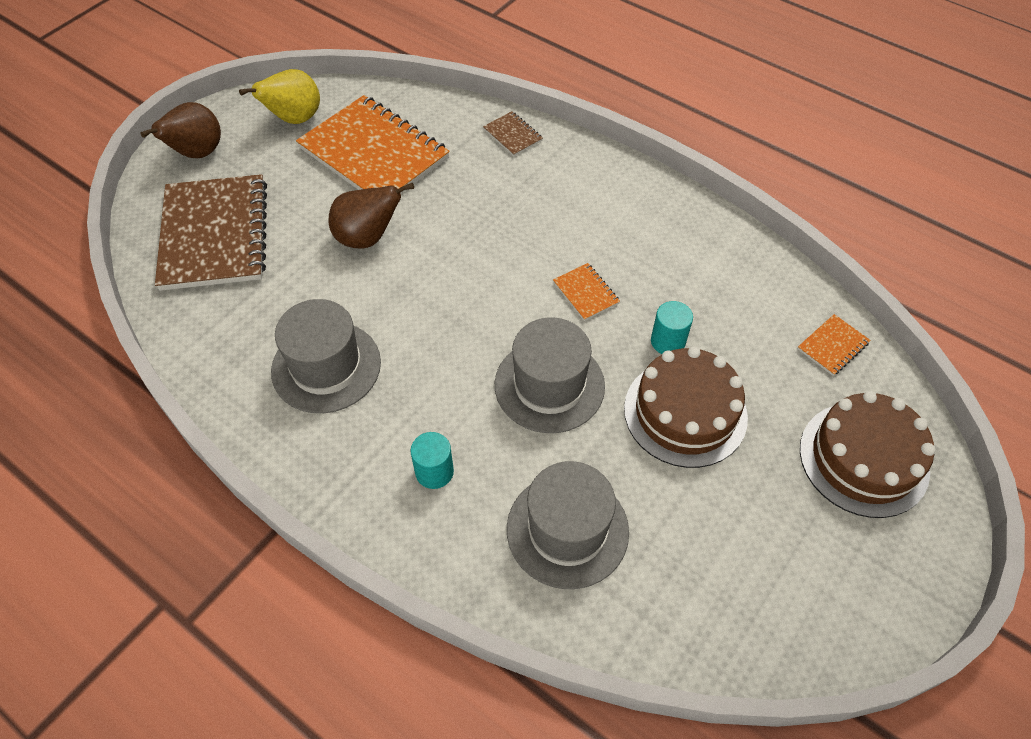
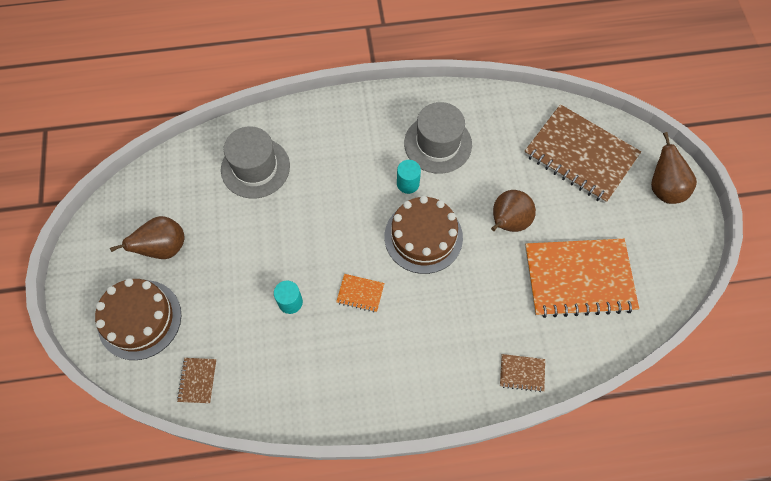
camera: 135 degrees right, 10 degrees up
(294, 119) = (654, 259): yellow pear -> none
(434, 472) = (336, 143): turquoise cylinder -> turquoise cylinder (408, 183)
(549, 385) = (327, 224): grey hat -> none
(685, 412) = (248, 268): brown cake -> brown cake (423, 237)
(776, 522) = (164, 248): none -> brown pear
(832, 346) = (197, 380): orange notebook -> brown notebook

